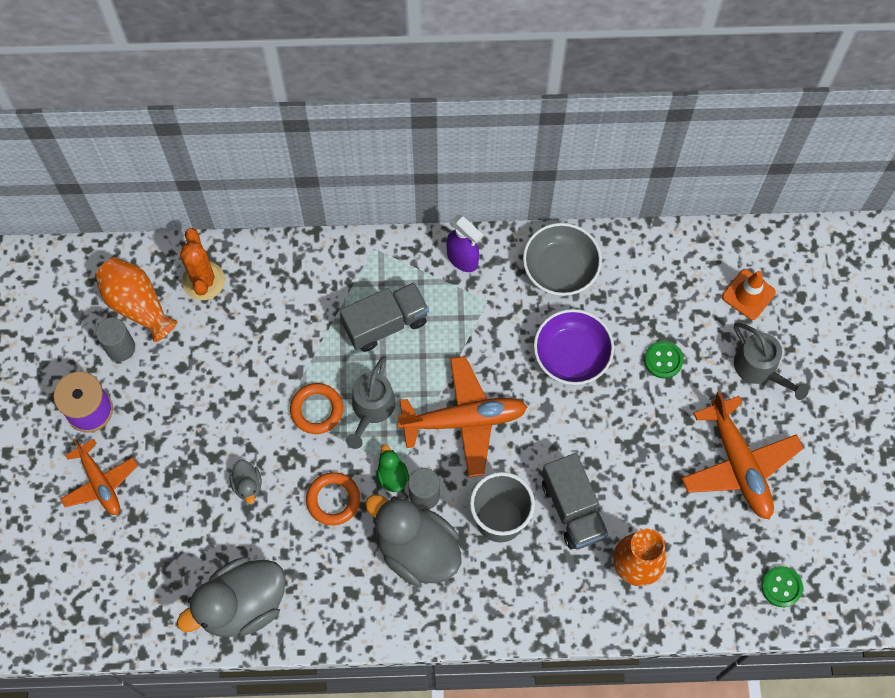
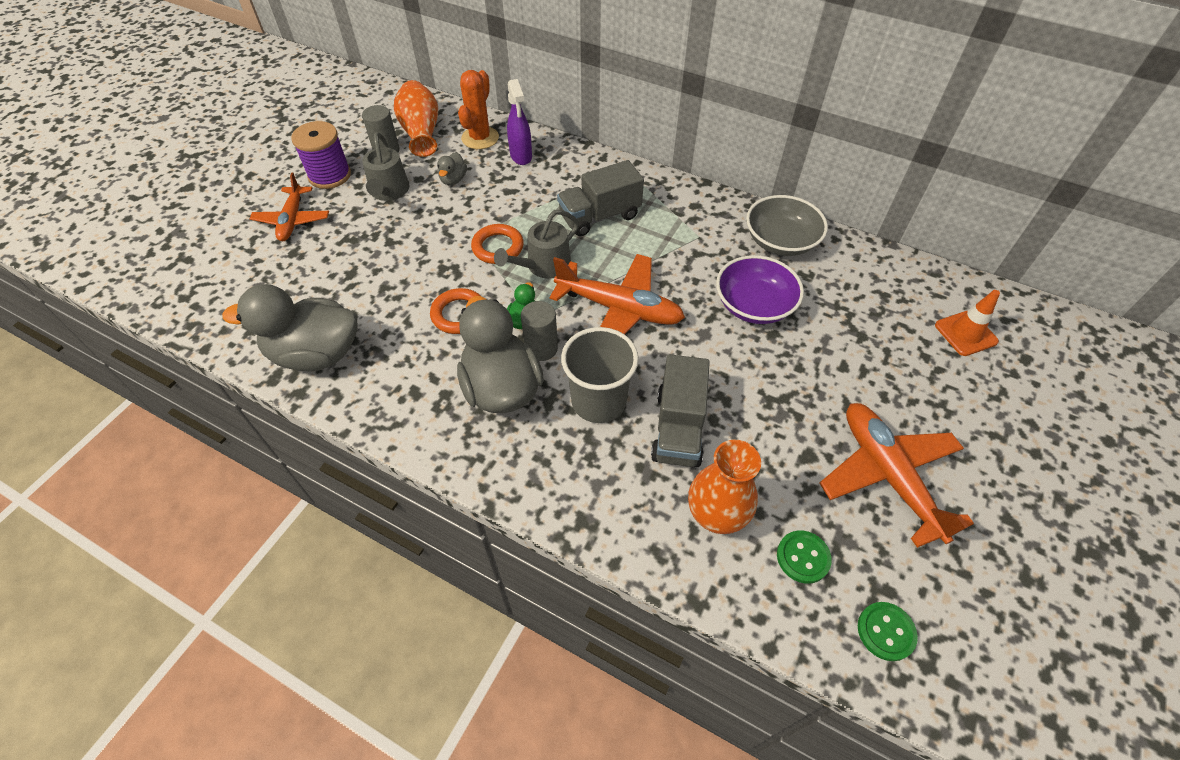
camera: 30 degrees right, 15 degrees down
(247, 485) = (399, 272): grey duck -> grey duck (453, 179)
(385, 323) = (599, 216): grey truck -> grey truck turned 150 degrees clockwise
(462, 259) = (695, 202): purple spray bottle -> purple spray bottle (521, 156)
(663, 360) = (846, 347): green button -> green button (803, 557)
(739, 464) = (888, 475): orange plane -> orange plane turned 150 degrees clockwise
(760, 369) = (952, 399): grey watering can -> grey watering can (389, 192)

